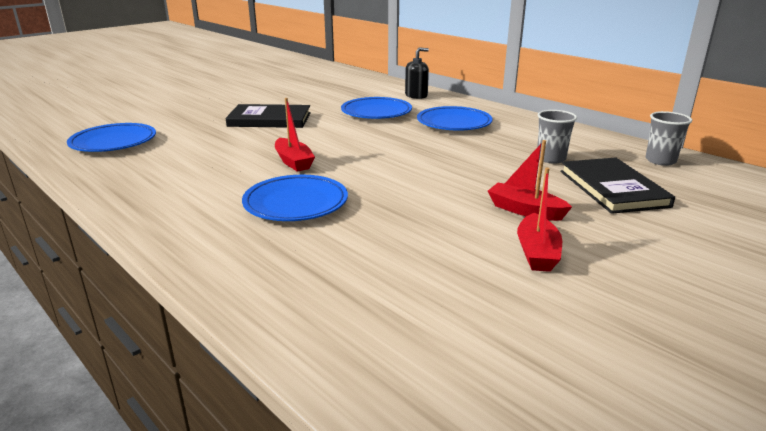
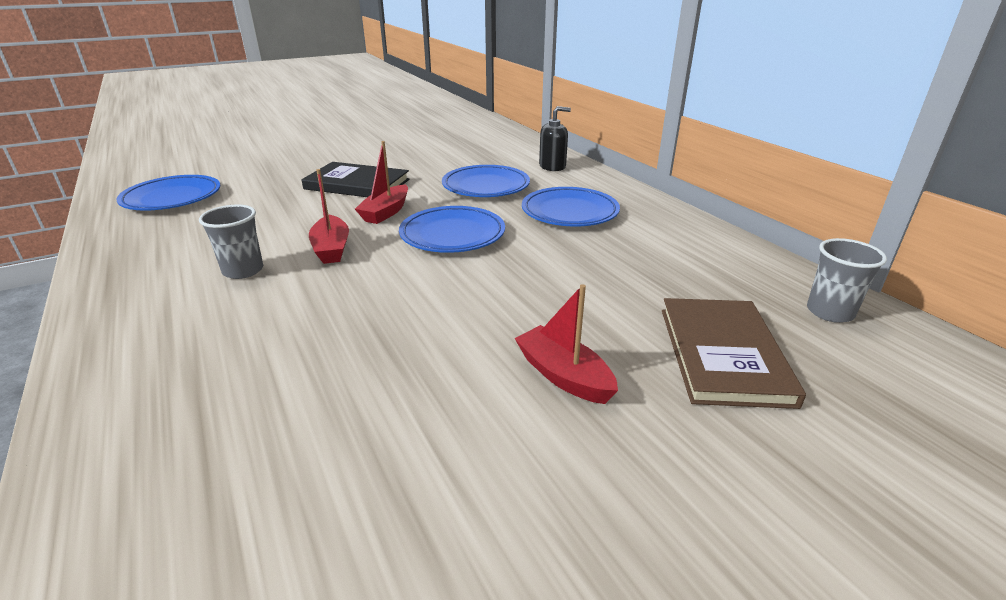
camera: 15 degrees right, 5 degrees up
(296, 203) = (280, 314): blue plate -> blue plate (452, 235)
(537, 253) = (526, 463): red boat -> red boat (386, 212)
(551, 159) = (662, 286): grey cup -> grey cup (243, 270)
(612, 188) = (723, 354): black book -> brown book

